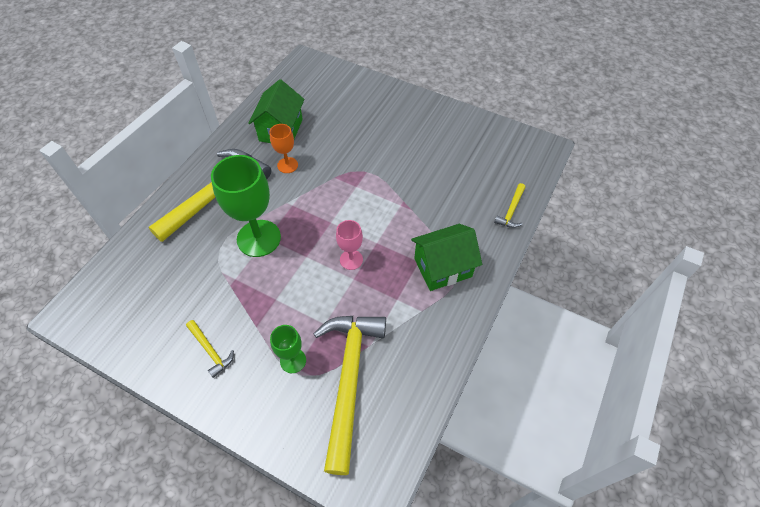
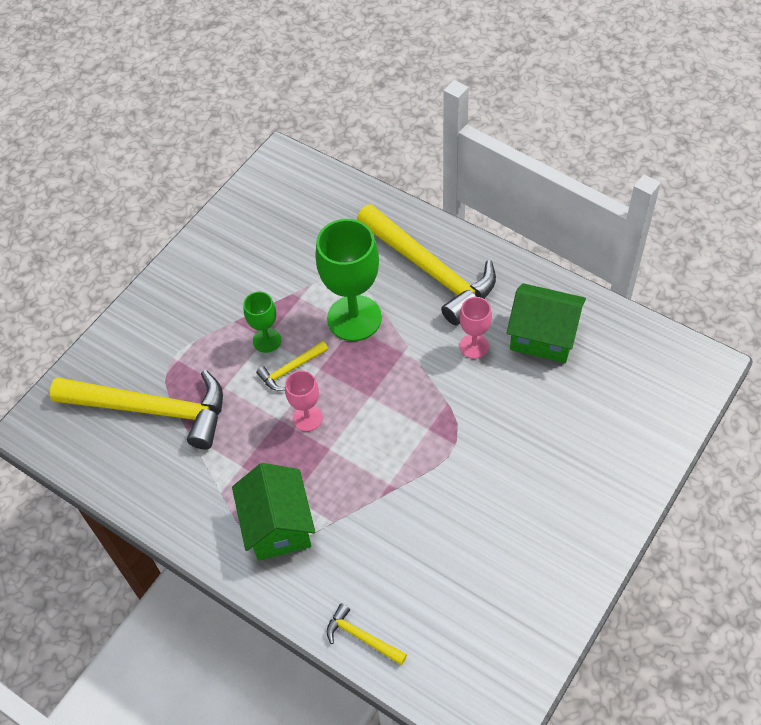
camera: 100 degrees right, 0 degrees up
(210, 350) = (214, 282): yellow hammer -> yellow hammer (290, 369)
(287, 165) = (474, 346): orange goblet -> pink goblet
(293, 360) = (186, 356): green goblet -> green goblet (267, 340)

